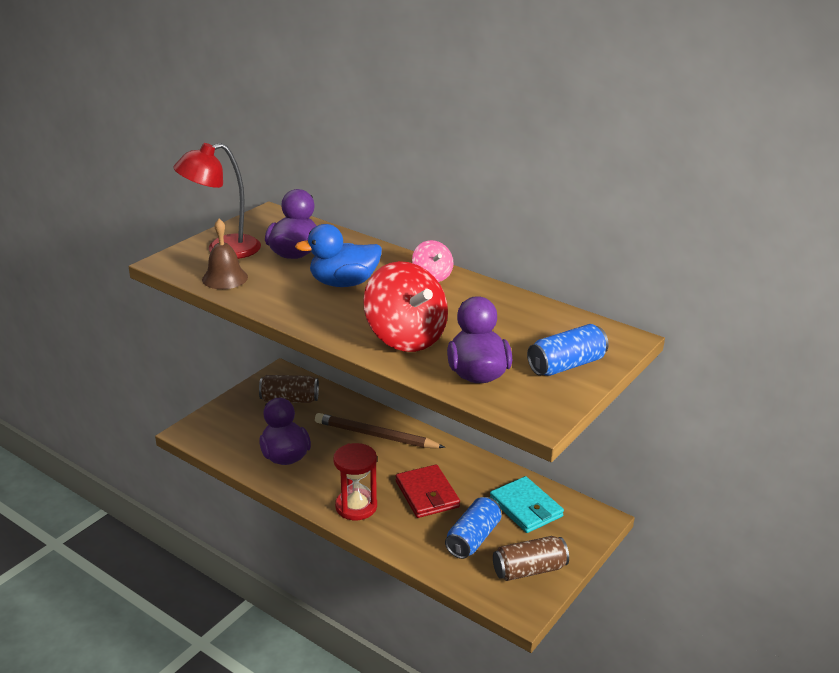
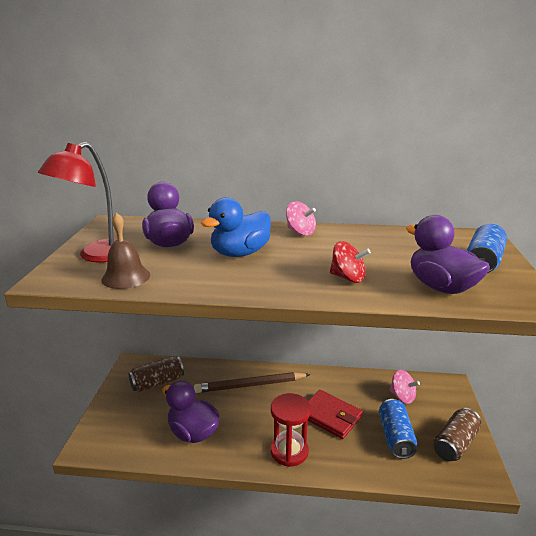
camera: 30 degrees left, 5 degrees down
(405, 337) = (348, 278): red spinning top -> red spinning top, size x0.52
(526, 507) = (402, 396): turquoise wallet -> pink spinning top

